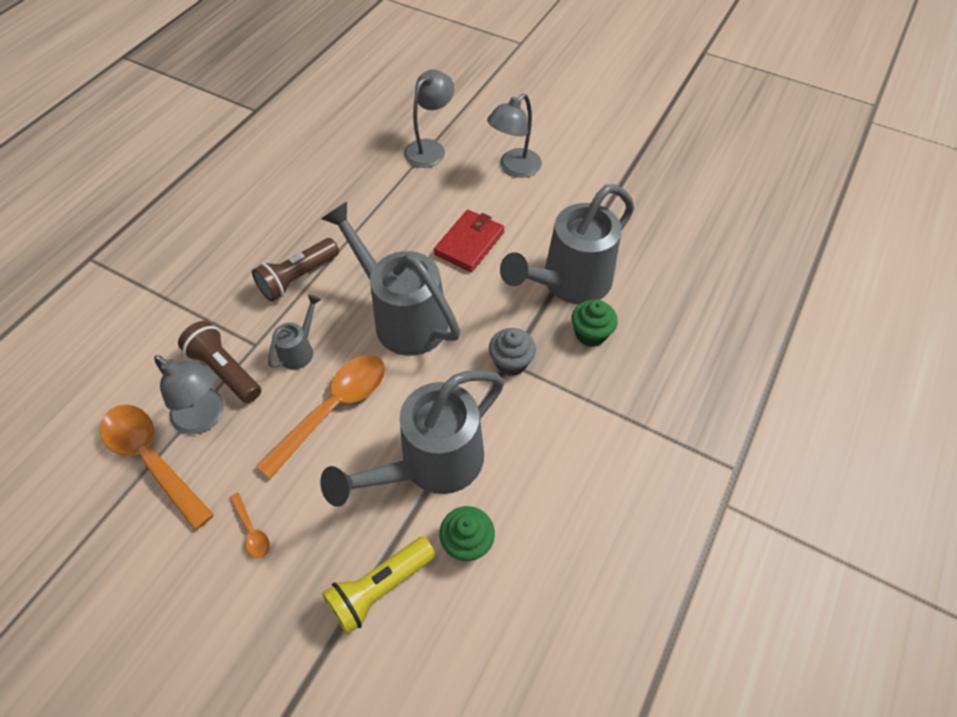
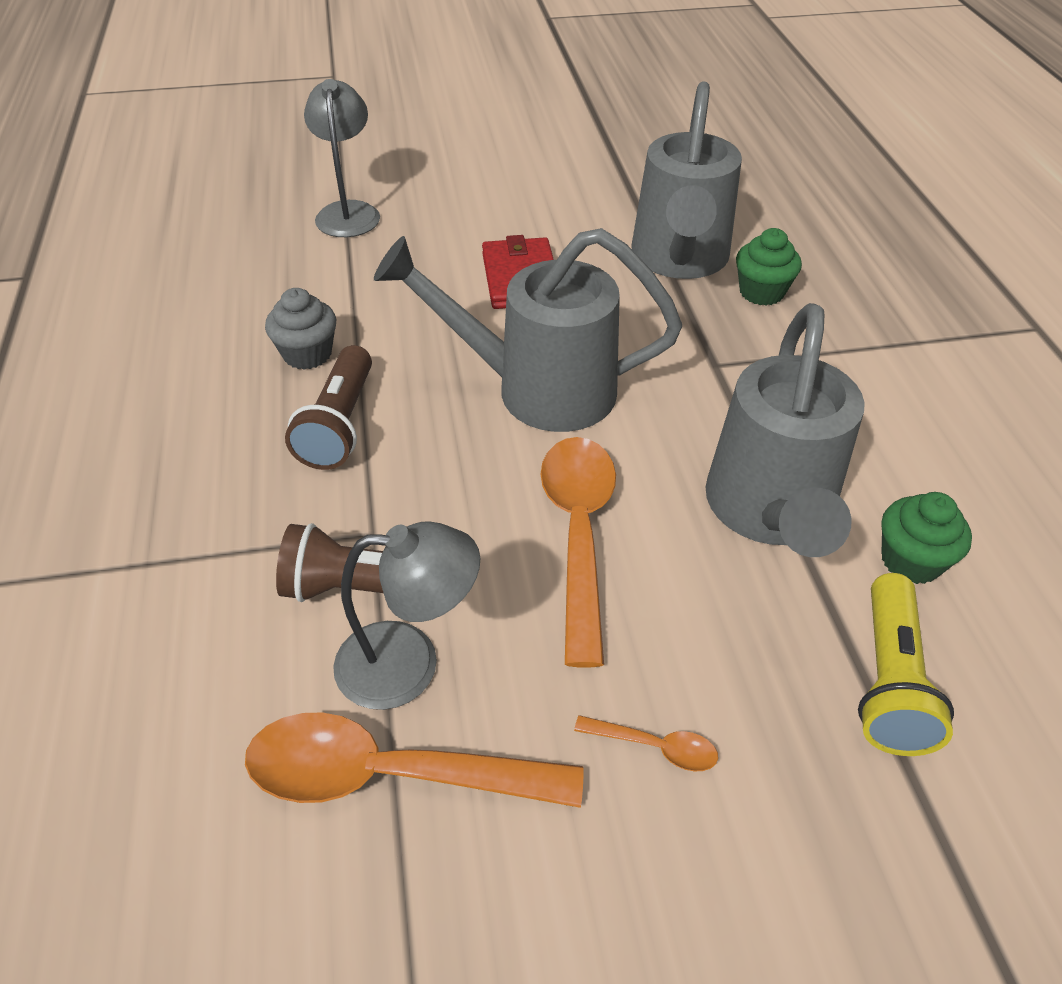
camera: 40 degrees left, 10 degrees down
(299, 350) = (447, 501): grey watering can -> none
(511, 362) = (718, 362): grey cupcake -> grey cupcake (307, 354)
(514, 168) = (479, 187): grey lamp -> none

